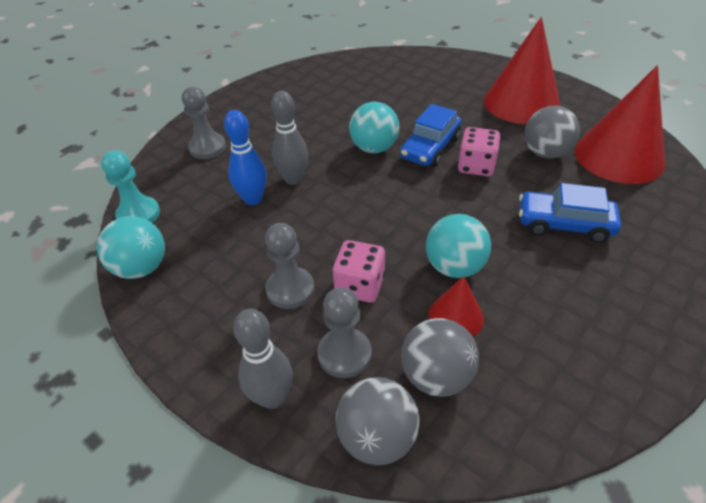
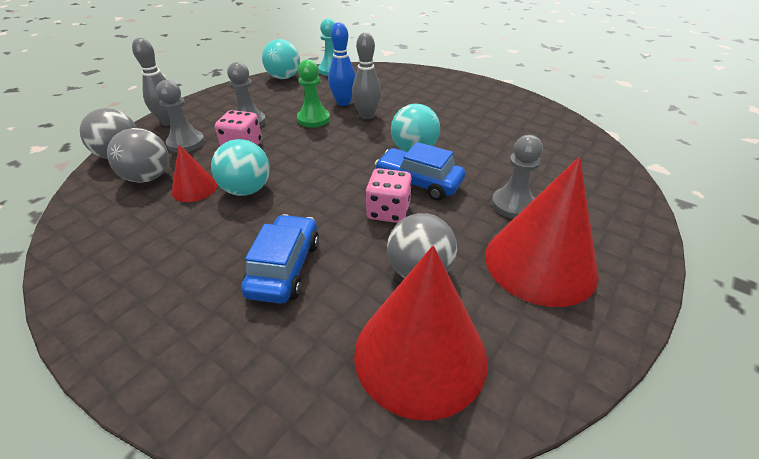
camera: 85 degrees right, 5 degrees down
(207, 148) = (405, 82): grey pawn -> grey pawn (513, 205)
(294, 224) = (313, 119): none -> green pawn

